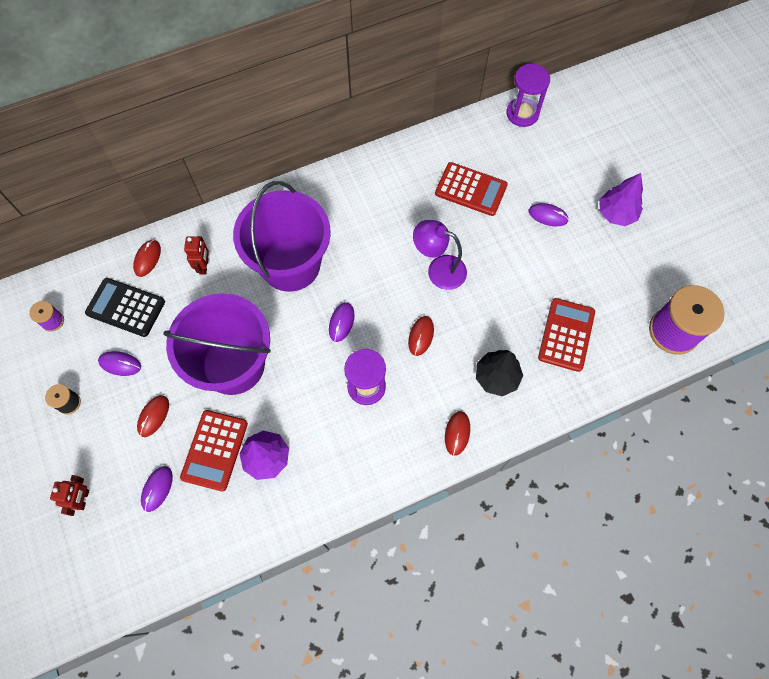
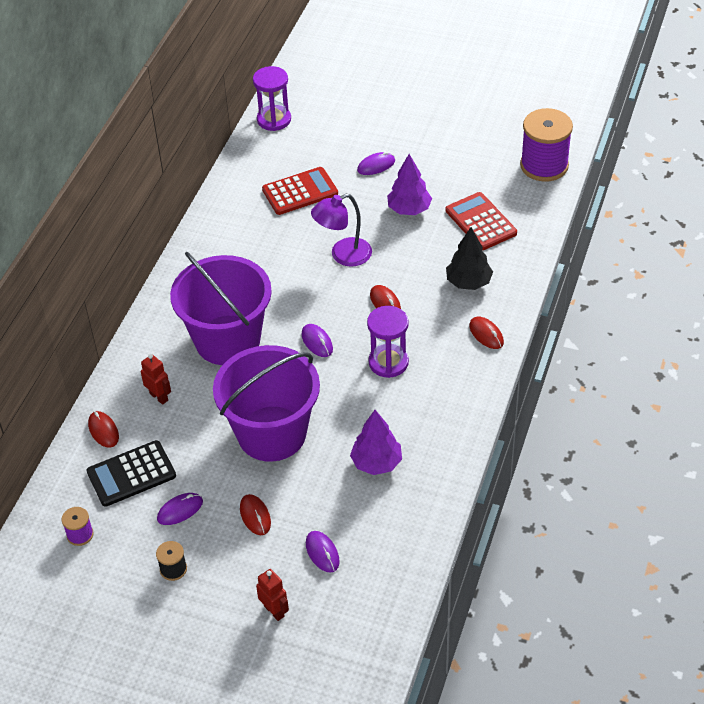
camera: 45 degrees left, 20 degrees down
(214, 450) = (332, 493): red calculator -> none
(616, 213) = (420, 129): purple tree -> purple tree (409, 209)

